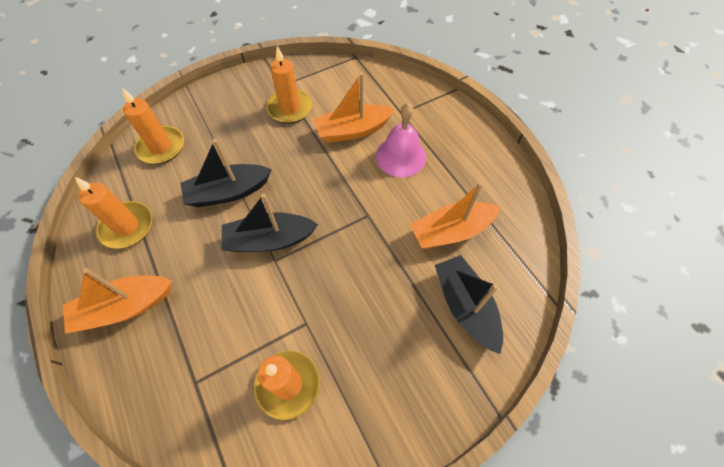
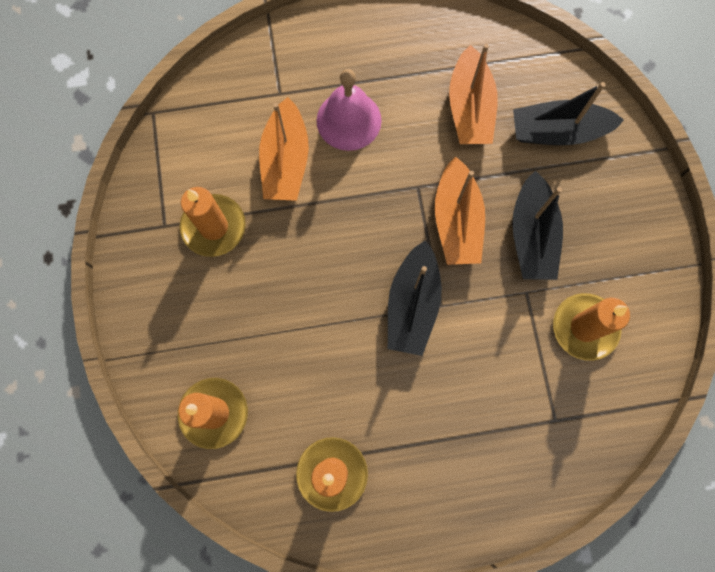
camera: 70 degrees left, 15 degrees up
(125, 307) = (445, 486): orange boat -> orange boat (456, 221)
(228, 192) = (325, 338): black boat -> black boat (531, 235)

